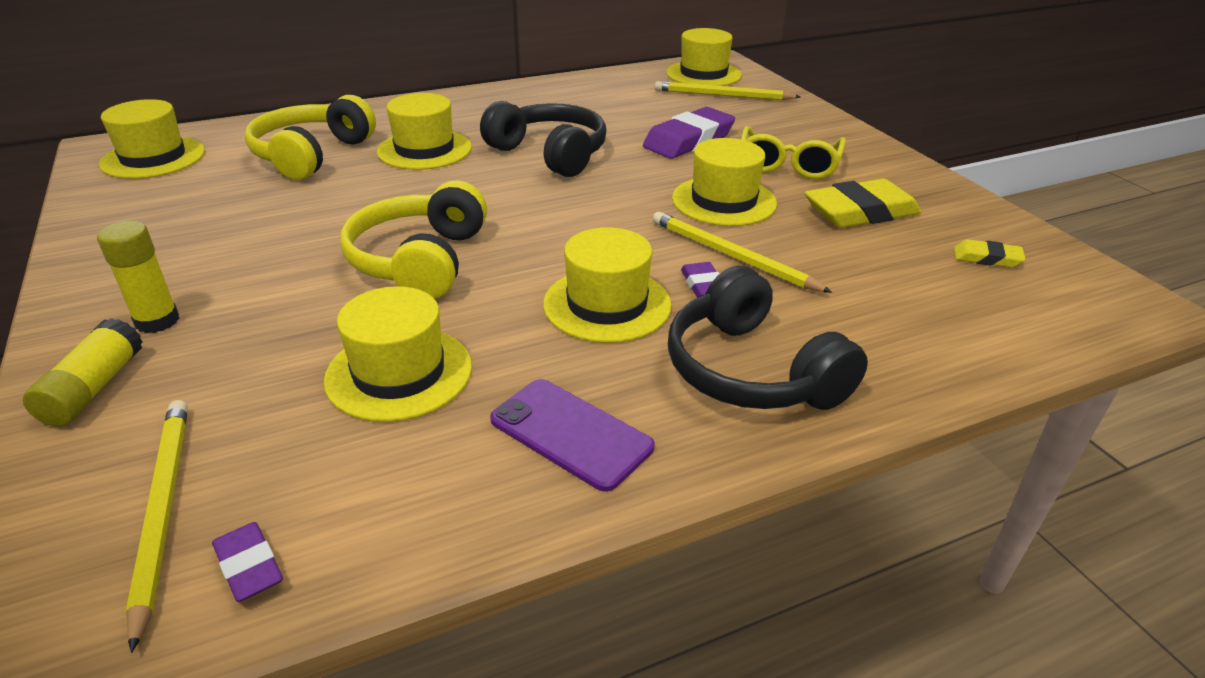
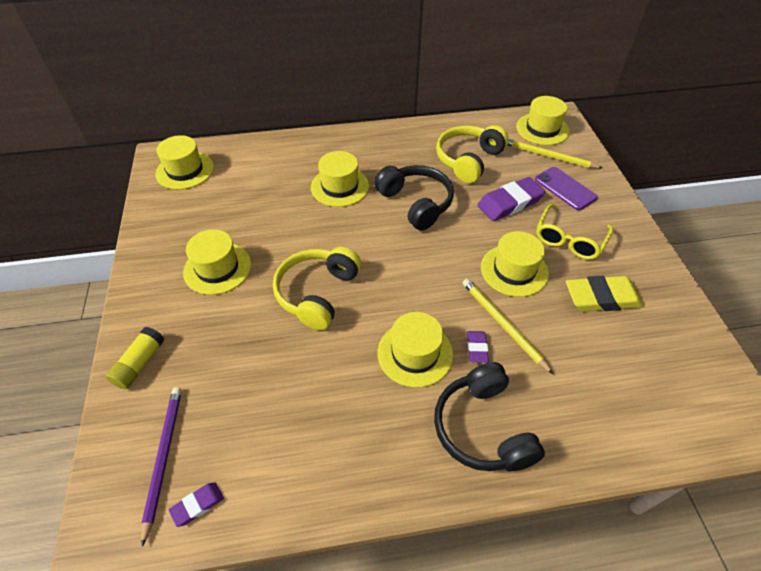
camera: 15 degrees right, 15 degrees up
(157, 321) = (174, 317): yellow glue stick -> none
(162, 510) = (163, 458): yellow pencil -> purple pencil
(249, 566) = (197, 505): purple eraser -> purple eraser turned 75 degrees clockwise
(311, 155) = (273, 181): yellow headphones -> yellow headphones (468, 160)
(399, 373) = (289, 385): yellow hat -> yellow hat (217, 268)
(570, 433) = (369, 453): purple phone -> purple phone (565, 188)
(987, 258) = (670, 359): yellow eraser -> none

